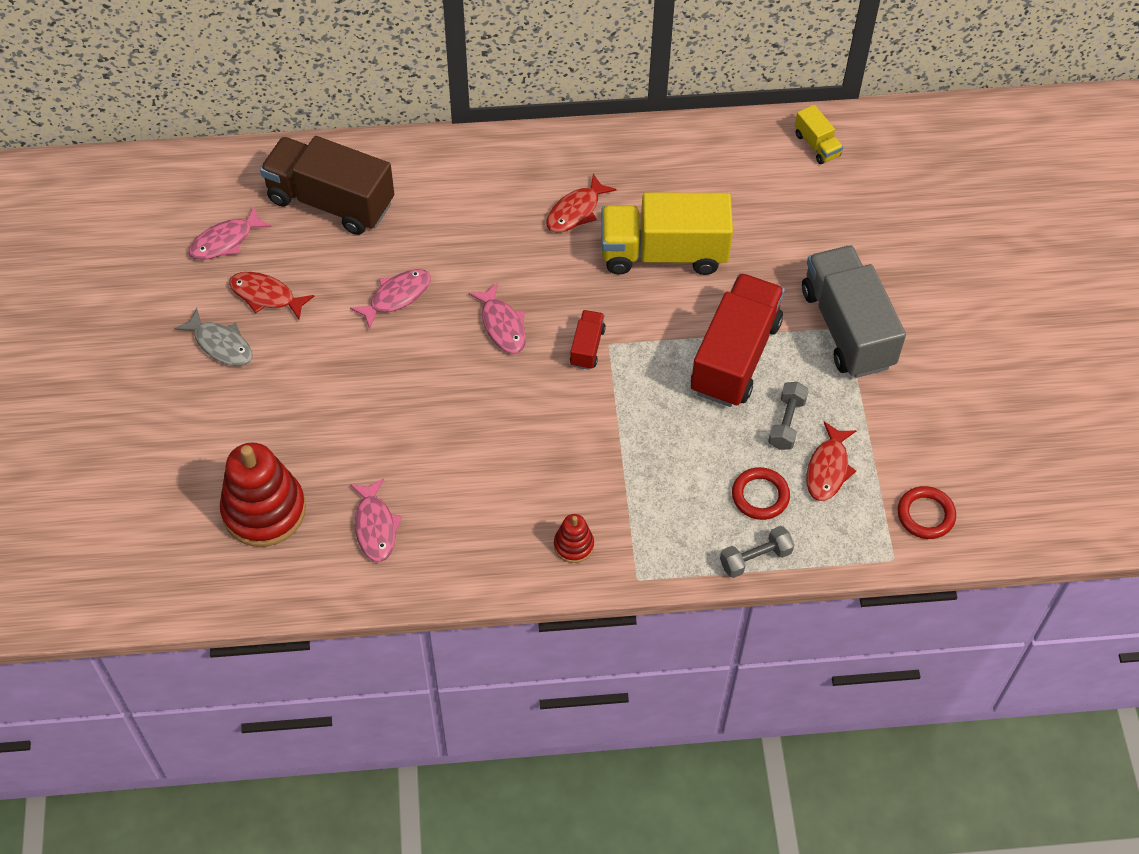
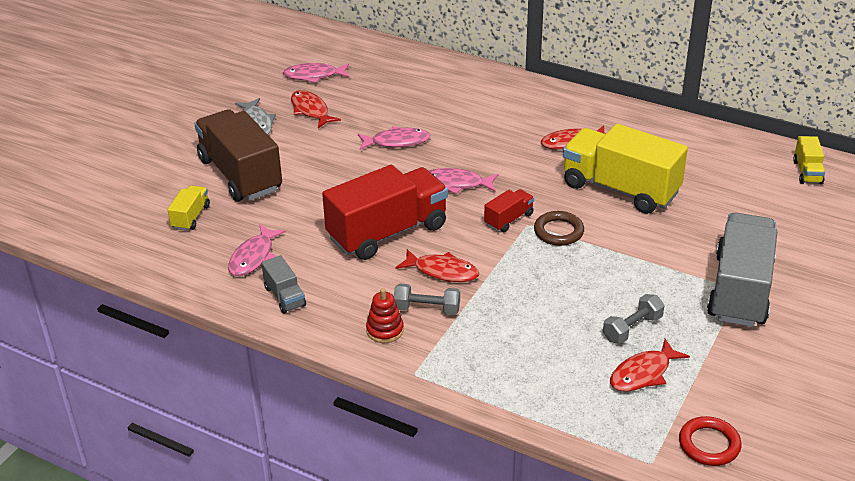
camera: 35 degrees right, 20 degrees down
(264, 510) = (191, 217): red stacking toy -> yellow truck
(331, 202) = (402, 80): brown truck -> brown truck (240, 175)
(447, 558) = (285, 296): none -> grey truck
(502, 325) = (456, 184): pink fish -> pink fish turned 90 degrees clockwise
(572, 446) = (442, 271): none -> red fish
(644, 338) = (558, 231): none -> brown ring
(735, 357) = (624, 270): red truck -> red truck (387, 232)
(755, 558) = (525, 405): grey dumbbell -> grey dumbbell (427, 309)
(760, 496) = (566, 366): red ring -> none

